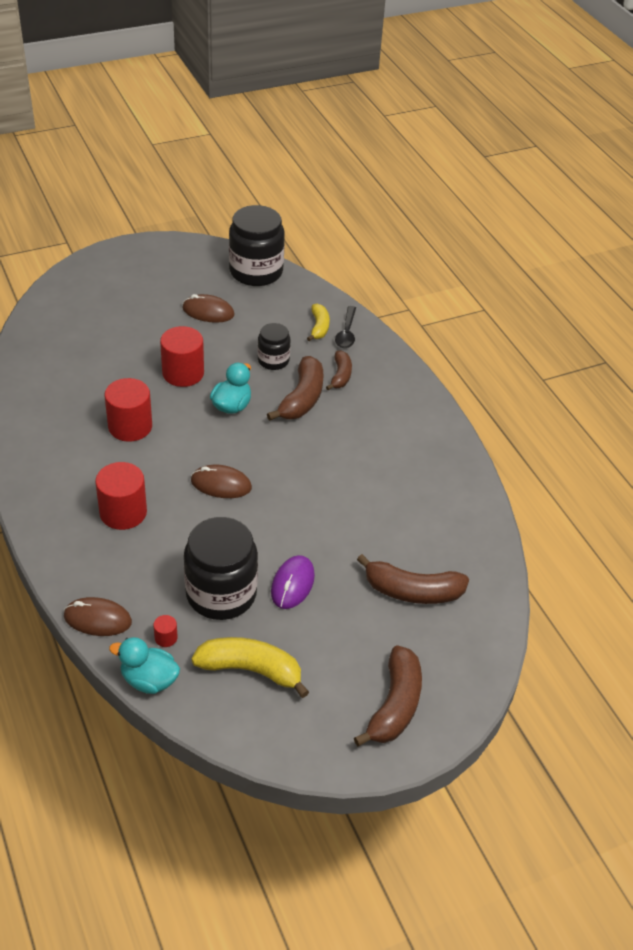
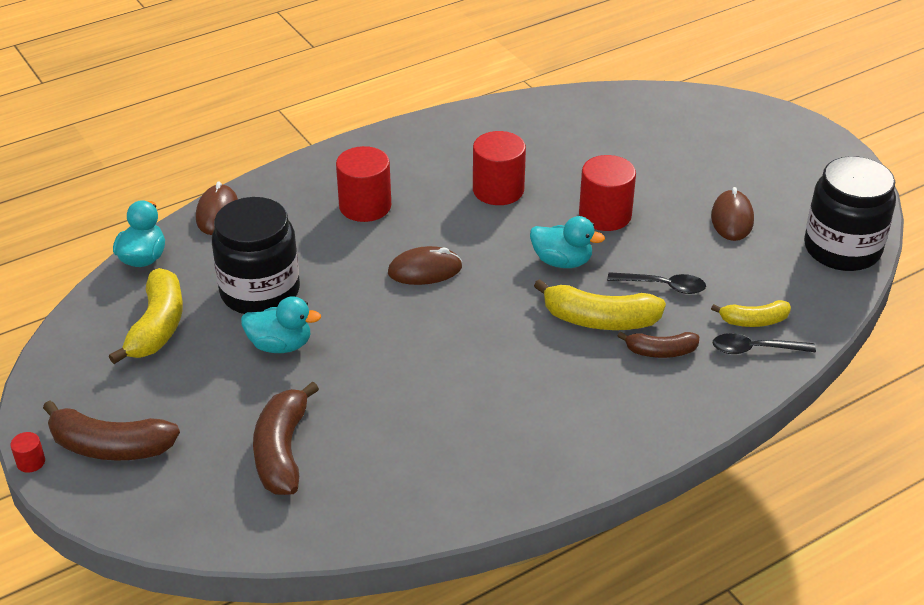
camera: 85 degrees right, 5 degrees down
(166, 638) = (197, 261): red cylinder -> red cylinder (31, 462)
(221, 484) = (425, 270): brown mouse -> brown mouse turned 75 degrees clockwise
(273, 360) = (663, 286): black jar -> black spoon
(292, 584) = (280, 345): purple mouse -> turquoise duck
(302, 398) = (599, 320): brown banana -> yellow banana

